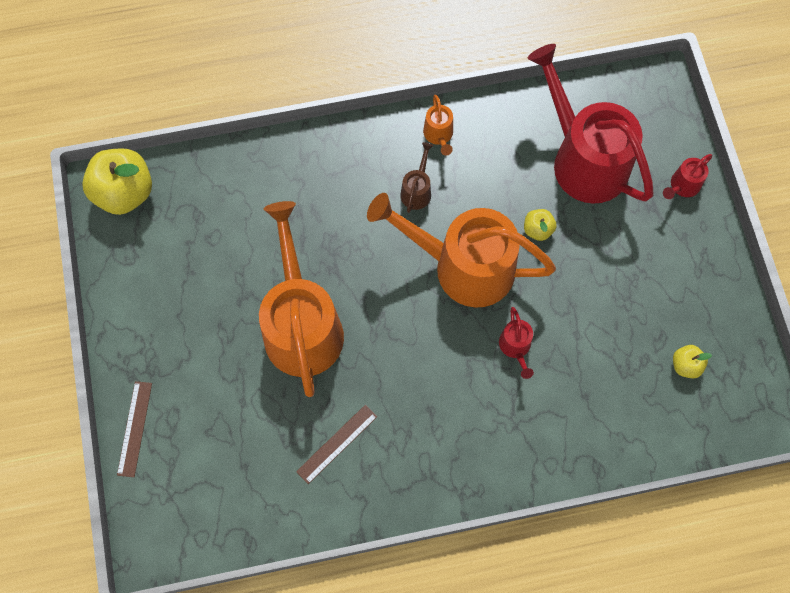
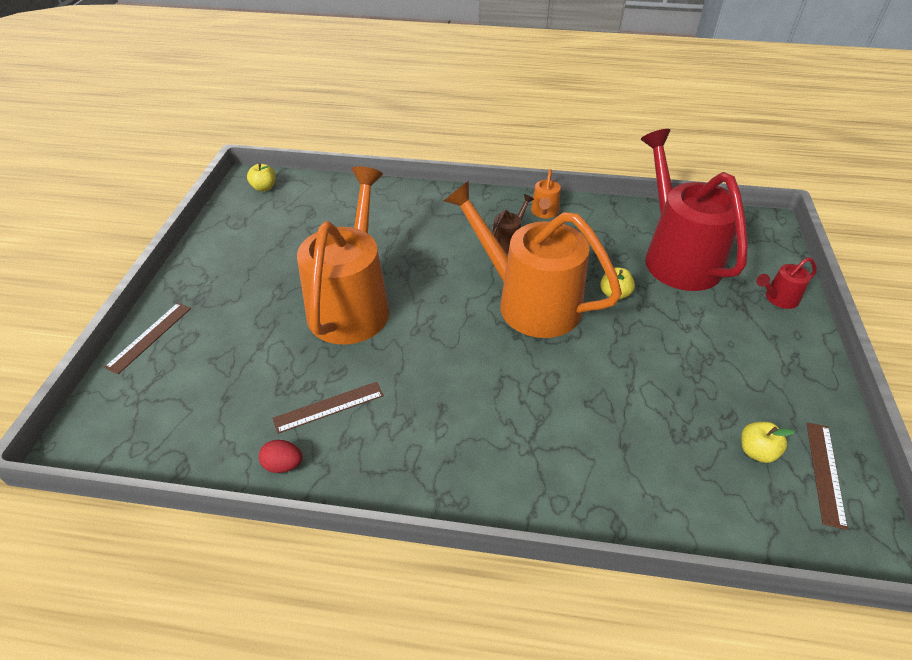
camera: 20 degrees right, 25 degrees down
(125, 193) = (264, 187): yellow apple -> yellow apple, size x0.48
(328, 509) = (283, 465): none -> red egg
(516, 347) = (558, 379): red watering can -> none
(737, 367) = (825, 473): none -> brown ruler

